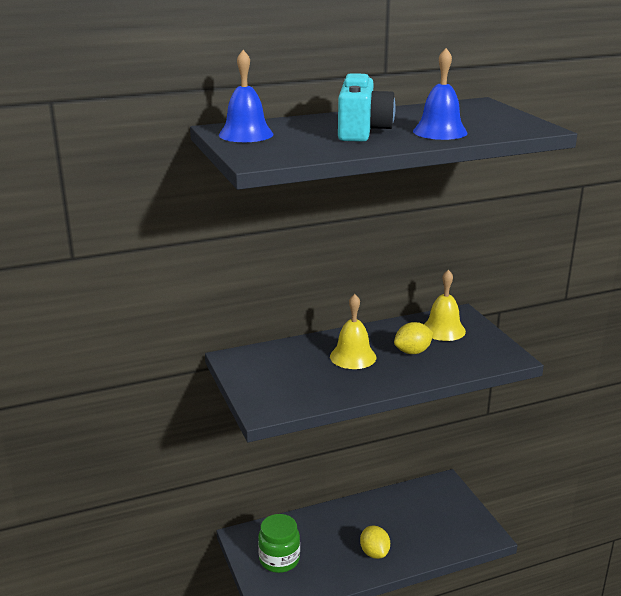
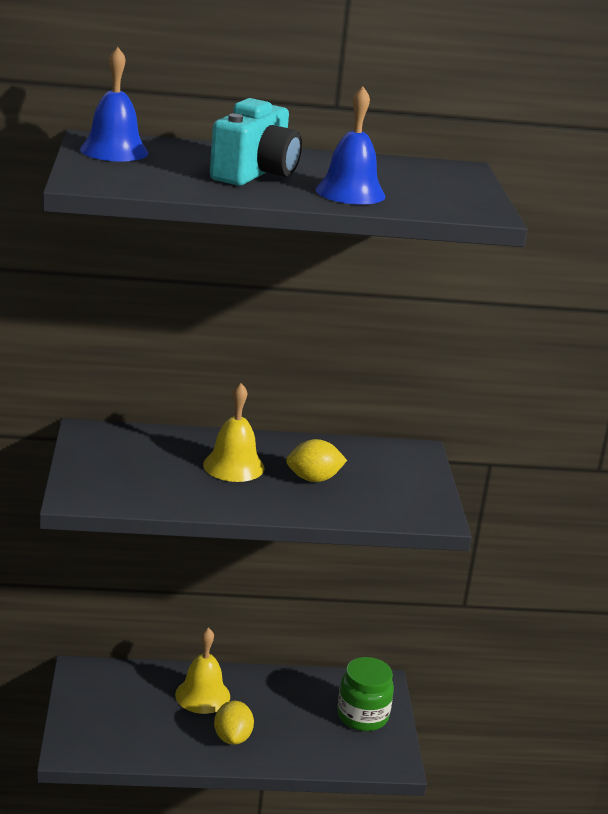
camera: 15 degrees right, 0 degrees up
(279, 559) = (110, 710): green jar -> green jar (362, 716)
(443, 330) = (377, 463): yellow bell -> yellow bell (202, 695)

